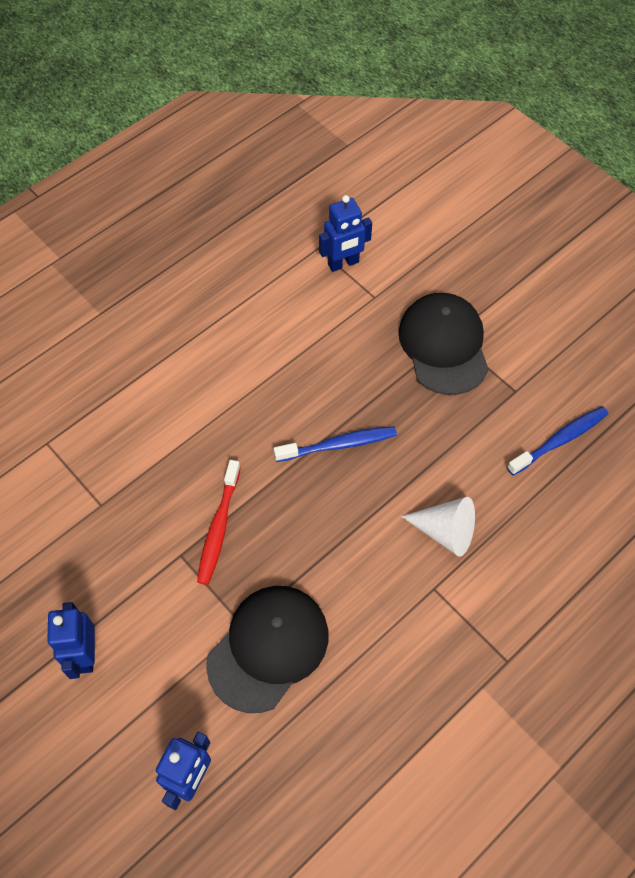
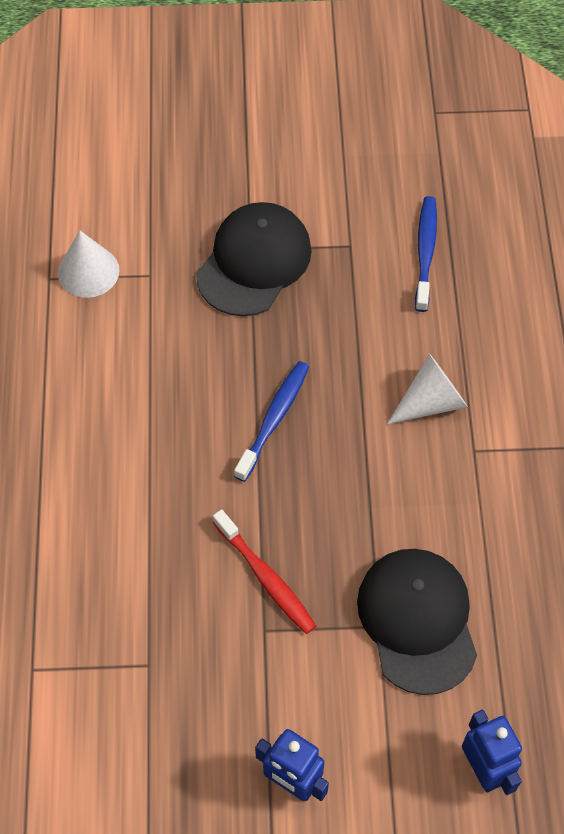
camera: 50 degrees left, 0 degrees up
(343, 263) = (88, 271): blue robot -> white cone
(444, 345) = (254, 262): black cap -> black cap turned 90 degrees clockwise

